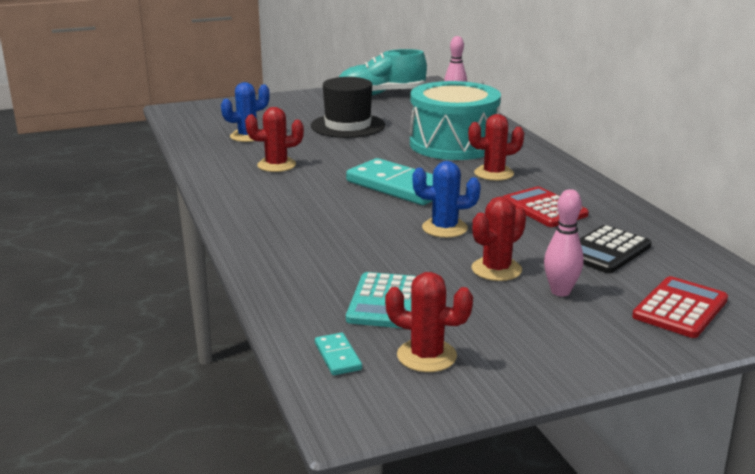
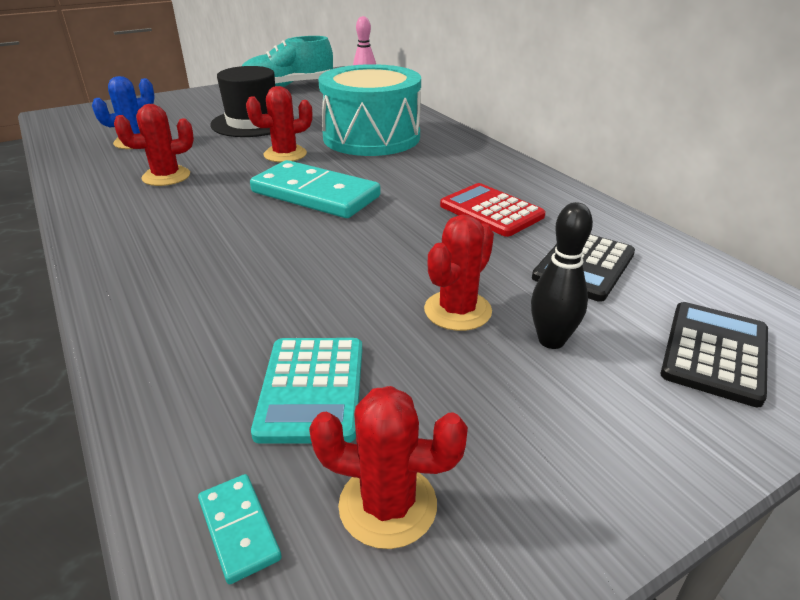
camera: 10 degrees left, 10 degrees up
(444, 228) = (379, 250): blue cactus -> none
(494, 173) = (423, 169): red cactus -> red cactus (285, 154)
(560, 291) = (551, 340): pink bowling pin -> black bowling pin
(680, 308) = (714, 353): red calculator -> black calculator

